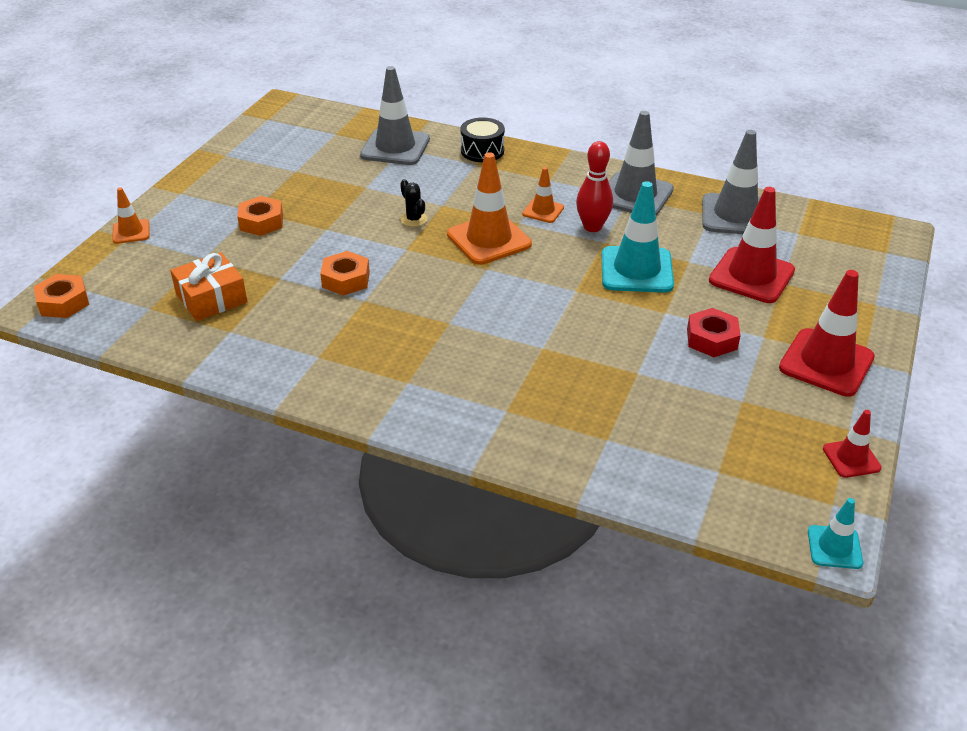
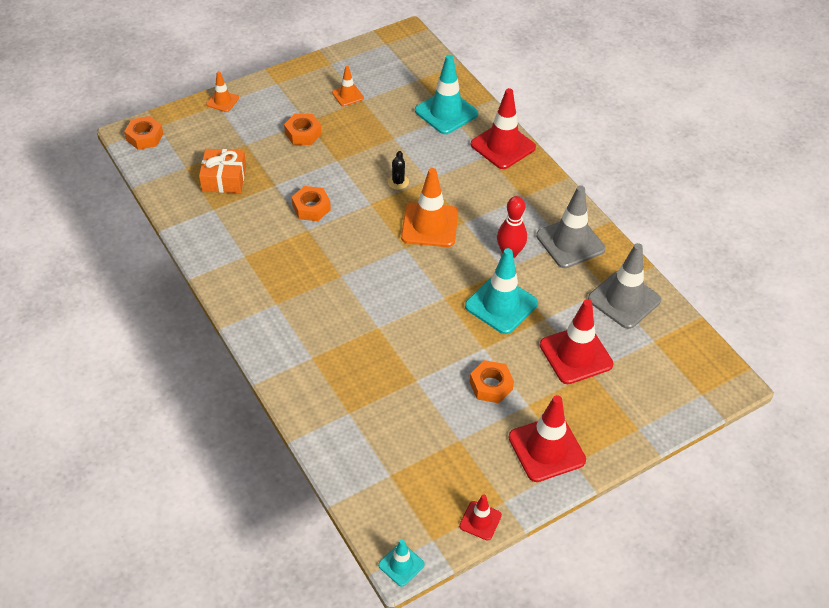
camera: 35 degrees right, 10 degrees up
(395, 147) = (446, 112): grey traffic cone -> turquoise traffic cone
(482, 151) = (503, 146): black drum -> red traffic cone
(543, 211) = (490, 221): orange traffic cone -> orange traffic cone (348, 95)
(712, 339) = (491, 385): red nut -> orange nut

